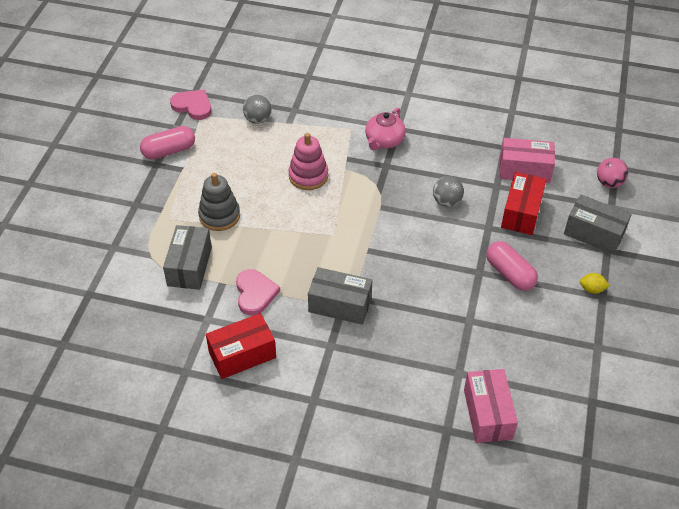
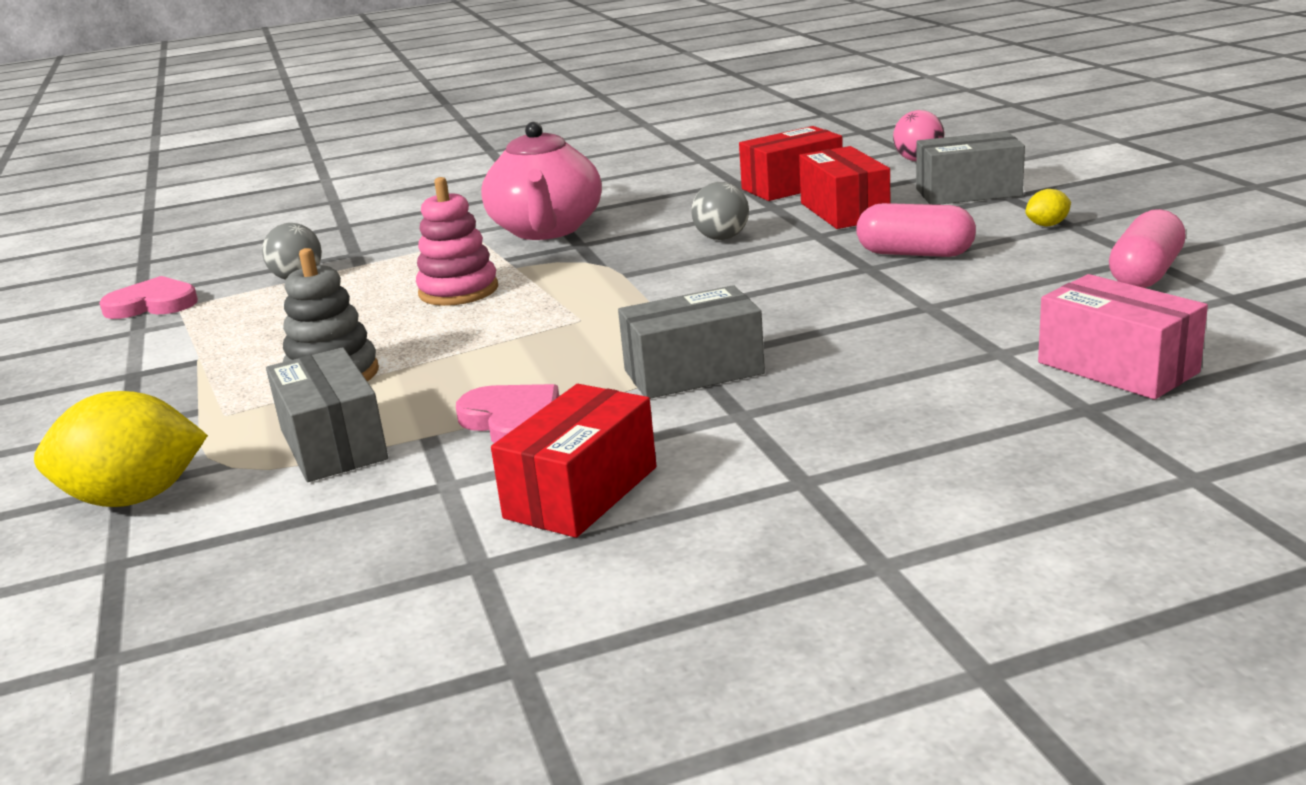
camera: 30 degrees left, 25 degrees down
(113, 257) = (134, 498): none -> yellow lemon
(169, 151) = (147, 354): pink capsule -> pink capsule (1145, 274)
(384, 141) = (546, 230): pink teapot -> pink teapot, size x1.59
(524, 170) = (792, 186): pink box -> red box

